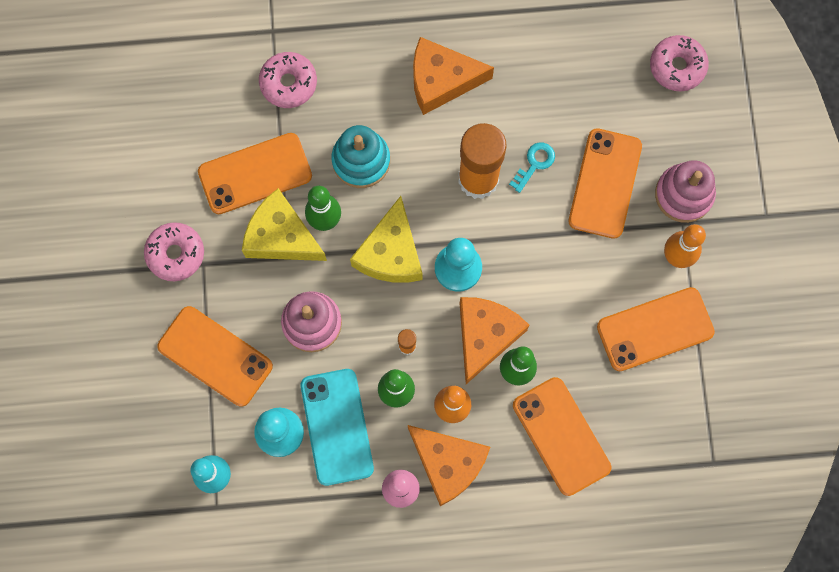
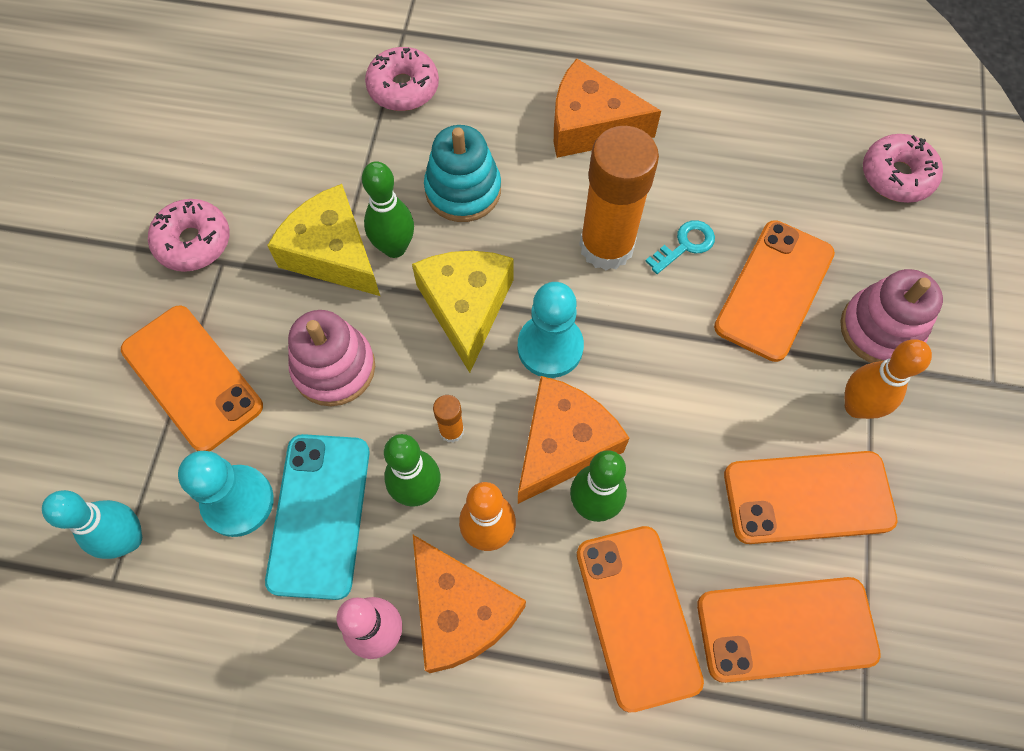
camera: 15 degrees right, 10 degrees down
(255, 173) = (327, 175): orange phone -> orange phone (786, 629)
(391, 253) = (466, 307): yellow cheese -> yellow cheese turned 150 degrees clockwise

